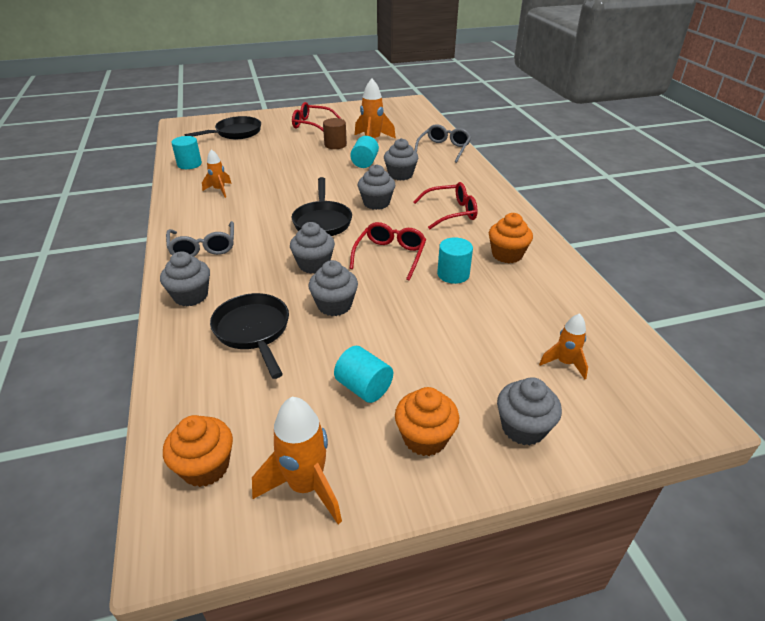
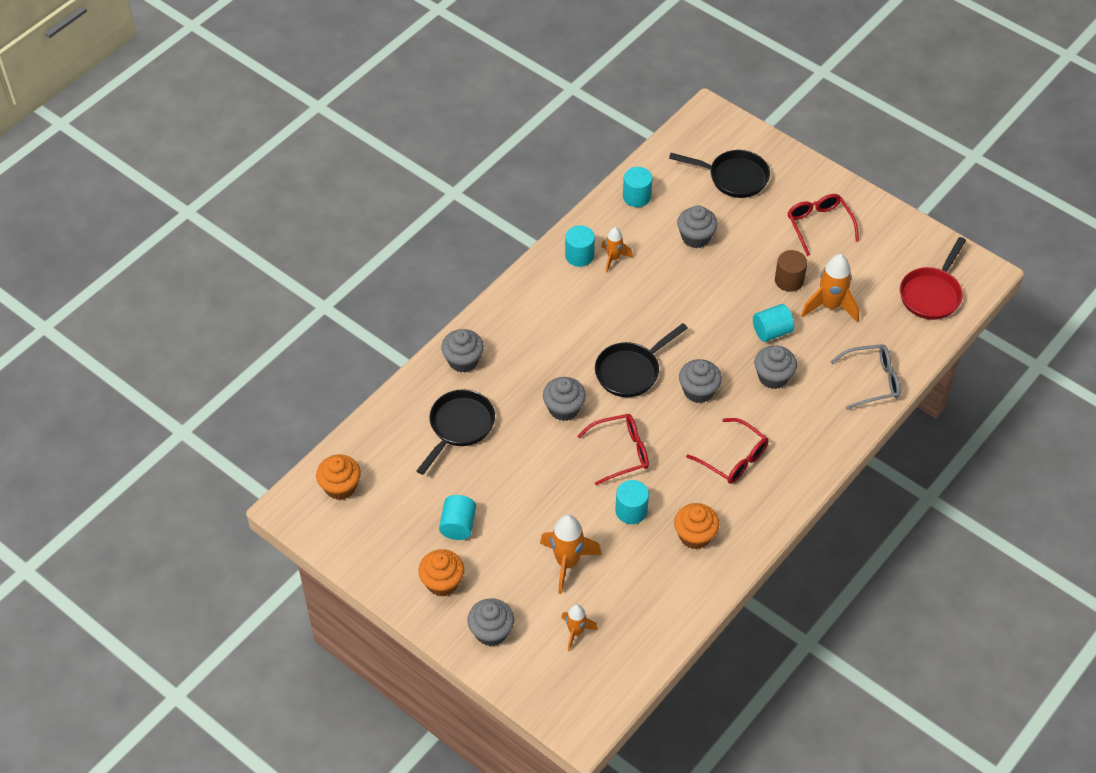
camera: 55 degrees right, 15 degrees up
(193, 201) = (579, 255): none -> turquoise cylinder
(203, 247) = (523, 319): grey glasses -> none
(306, 486) = (364, 543): orange rocket -> orange rocket (567, 563)
(334, 305) = (525, 455): grey cupcake -> grey cupcake (695, 237)
(405, 115) = (931, 294): none -> red pan

